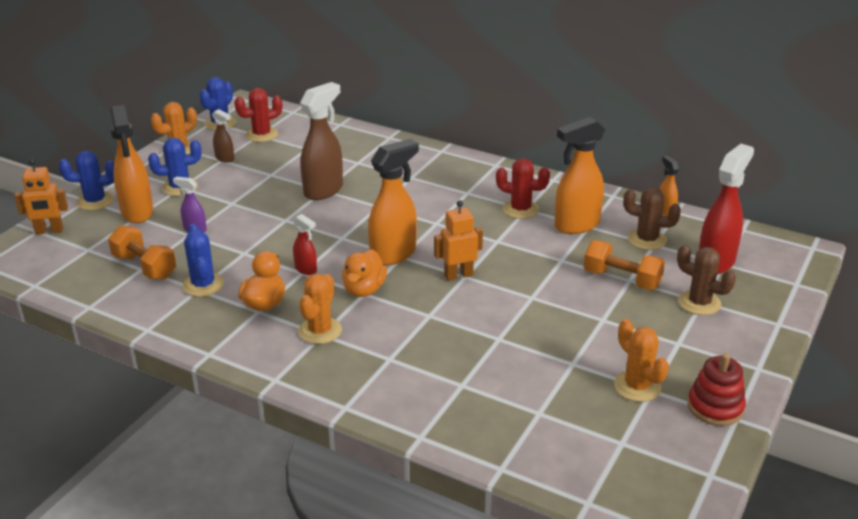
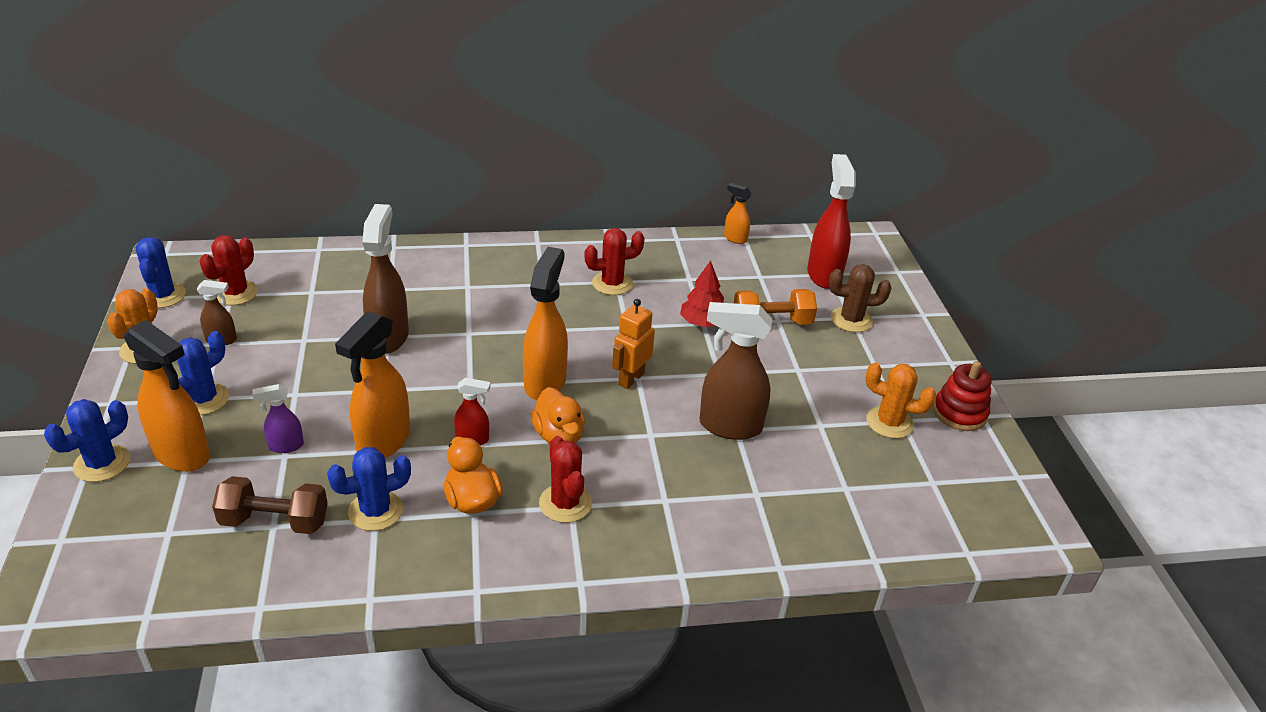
camera: 40 degrees left, 5 degrees up
(49, 231) = (79, 532): orange robot -> none
(144, 267) = (275, 521): orange dumbbell -> brown dumbbell
(203, 285) = (375, 511): blue cactus -> blue cactus turned 60 degrees counterclockwise
(320, 331) = (565, 503): orange cactus -> red cactus
(495, 334) = (729, 426): none -> brown spray bottle
(561, 259) = (702, 323): none -> red tree
(576, 225) = (678, 282): orange spray bottle -> orange spray bottle (383, 442)
(647, 240) = (750, 274): brown cactus -> none

